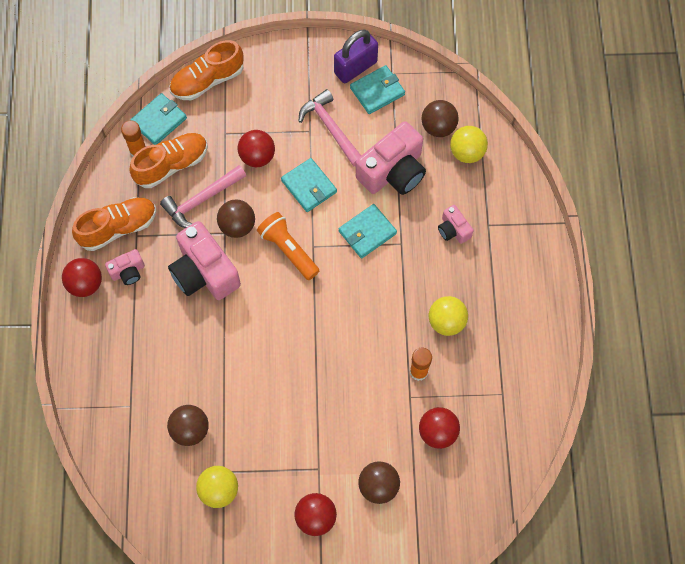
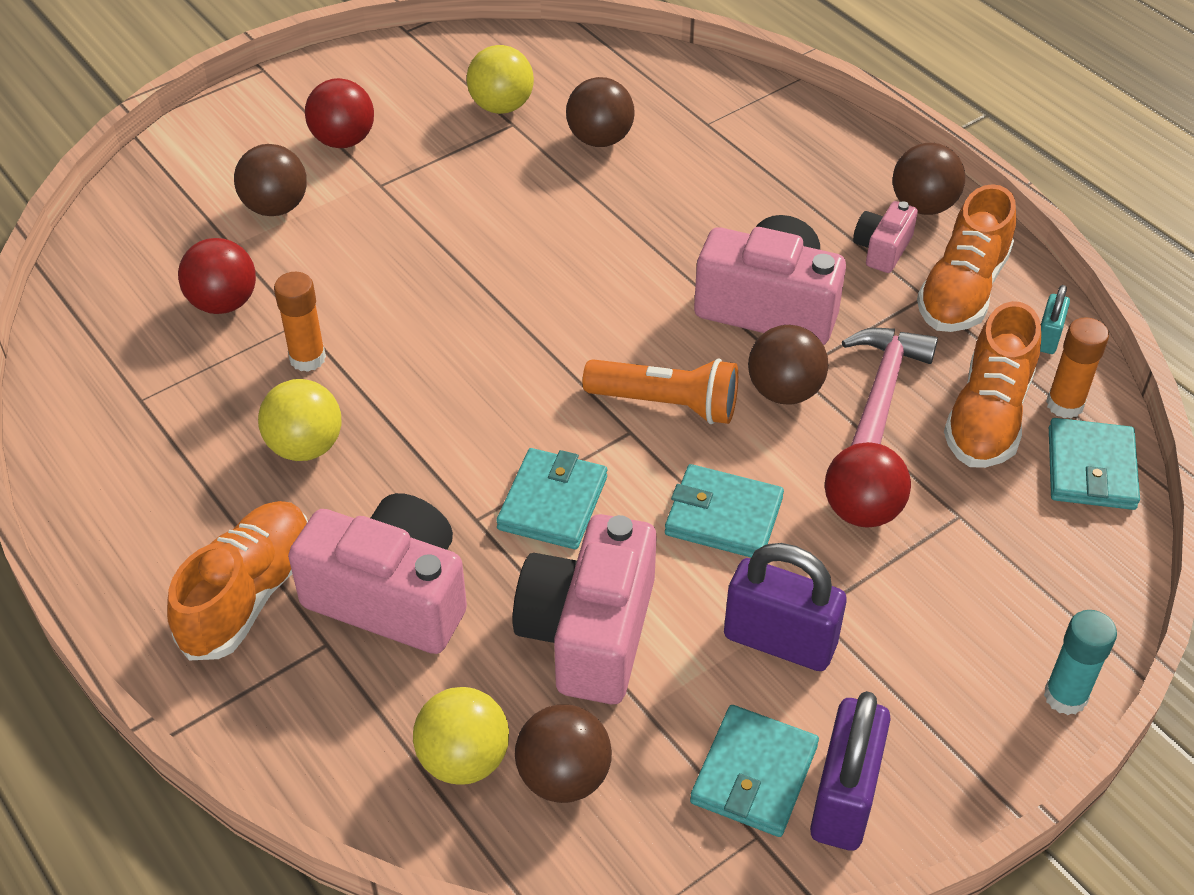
camera: 145 degrees right, 20 degrees down
(85, 284) = (923, 206): red ball -> brown ball
(110, 183) = (1048, 338): none -> turquoise padlock
(207, 81) = (1093, 586): orange shoe -> orange shoe (248, 595)
(256, 54) = (1065, 696): none -> turquoise glue stick
(330, 128) = (780, 640): pink hammer -> purple padlock
(453, 230) = (391, 596): pink camera -> pink camera, size x2.01

